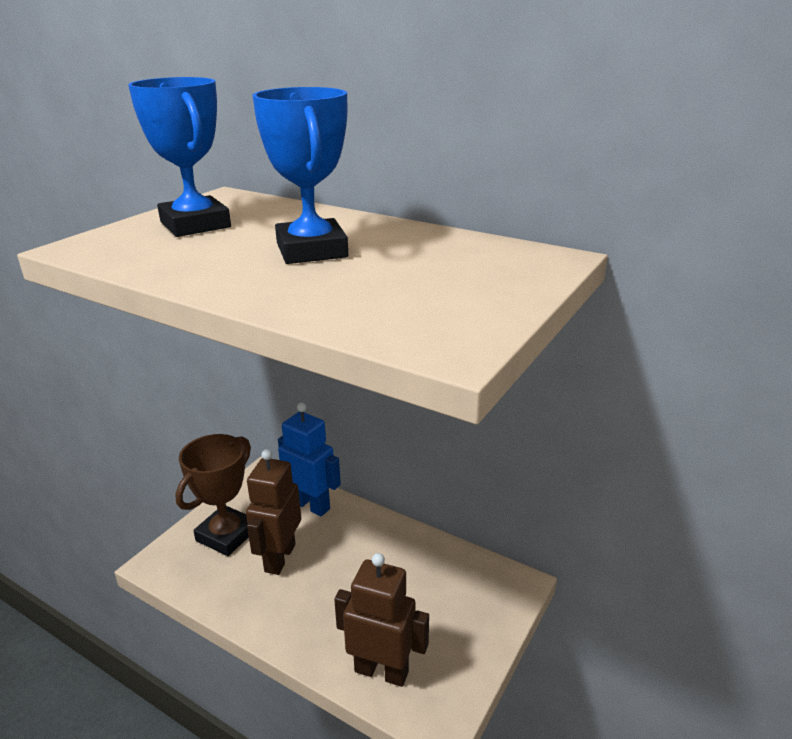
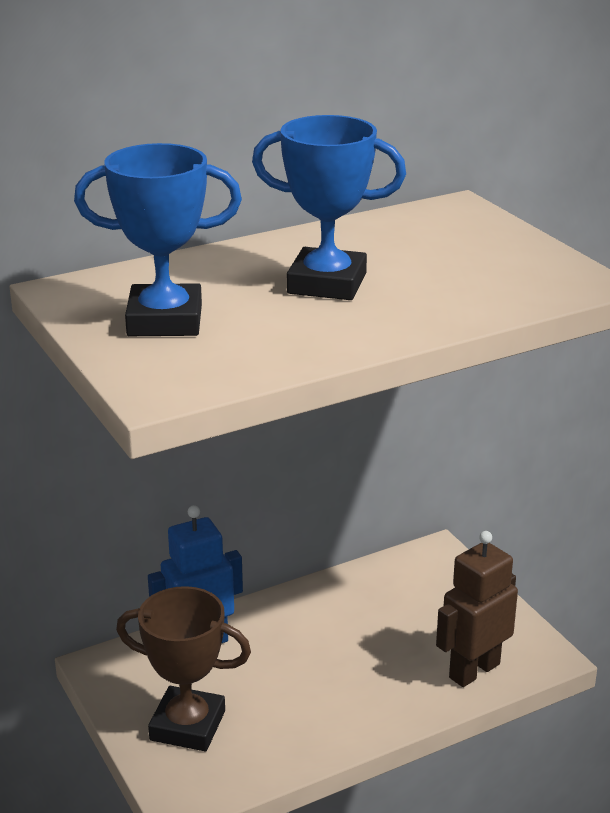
camera: 60 degrees left, 0 degrees up
(226, 535) = (187, 725): brown trophy -> brown trophy turned 45 degrees counterclockwise
(279, 558) = (266, 693): brown robot -> none

